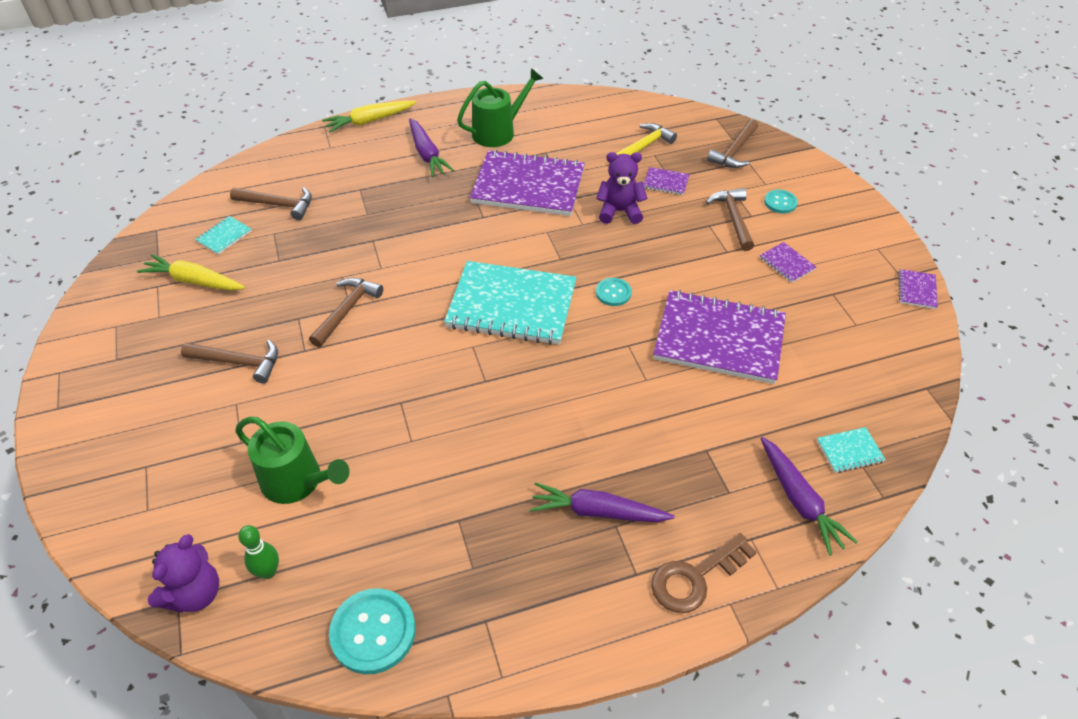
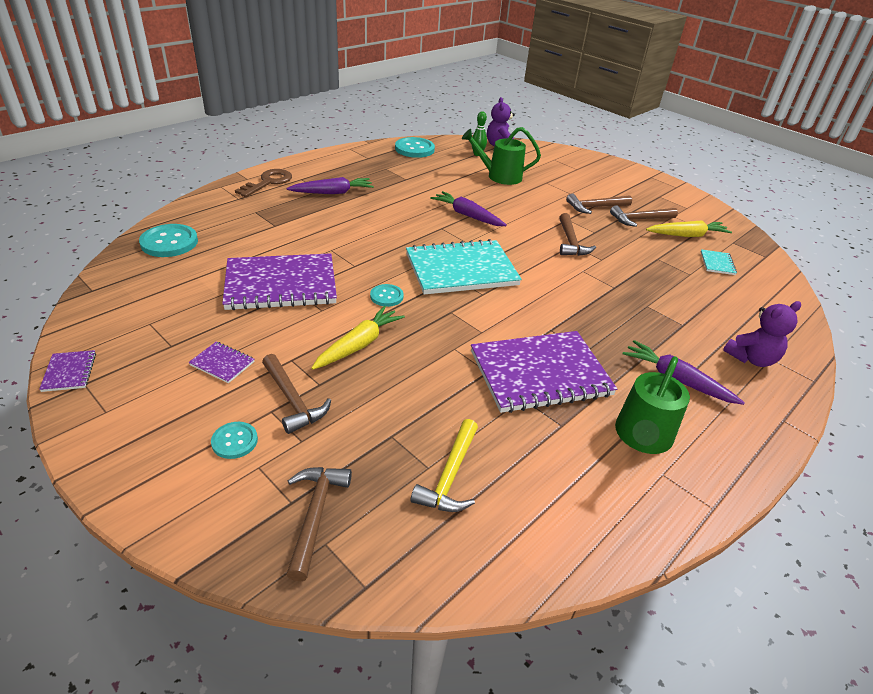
camera: 150 degrees right, 10 degrees down
(278, 205) = (721, 294): brown hammer -> brown hammer (640, 219)
(369, 121) = (786, 402): yellow carrot -> yellow carrot (359, 344)
(619, 211) = (425, 372): purple teddy bear -> purple teddy bear (751, 358)
(666, 182) = (392, 426): purple notebook -> none
(799, 501) = (207, 216): purple carrot -> purple carrot (467, 215)
(849, 451) = (169, 242): turquoise notebook -> turquoise button

